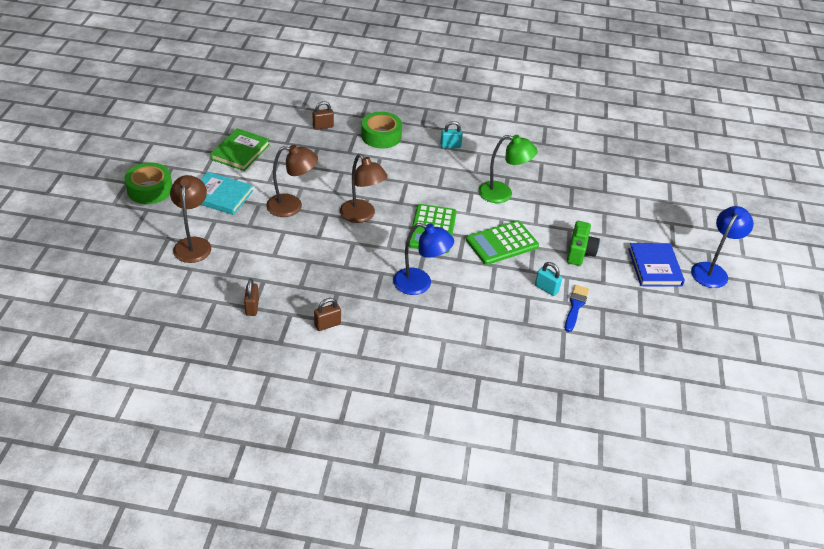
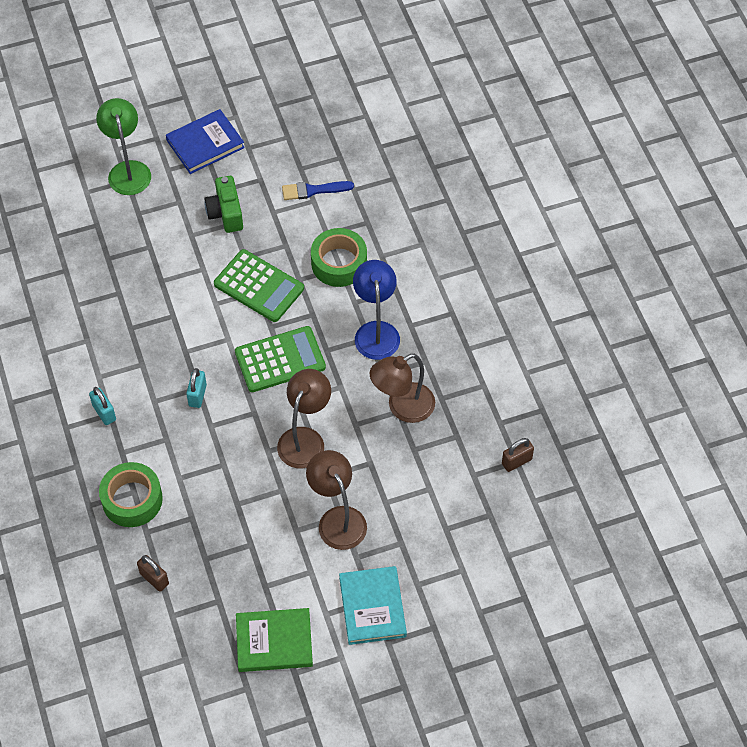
camera: 115 degrees left, 15 degrees up
(150, 189) = (415, 694): green tape -> green tape (339, 263)
(193, 244) = (470, 579): brown lamp -> brown lamp (402, 407)
(327, 324) = (490, 382): brown padlock -> none
(502, 194) = (169, 319): green lamp -> green lamp (128, 170)
(546, 288) = (304, 222): turquoise padlock -> turquoise padlock (197, 395)
(579, 252) = (226, 213): green camera -> green camera turned 90 degrees counterclockwise
(712, 270) = (177, 96): blue lamp -> none

